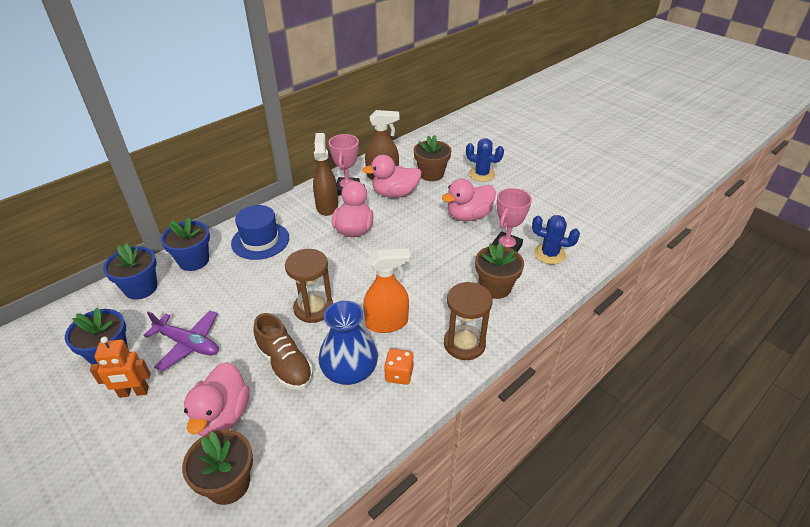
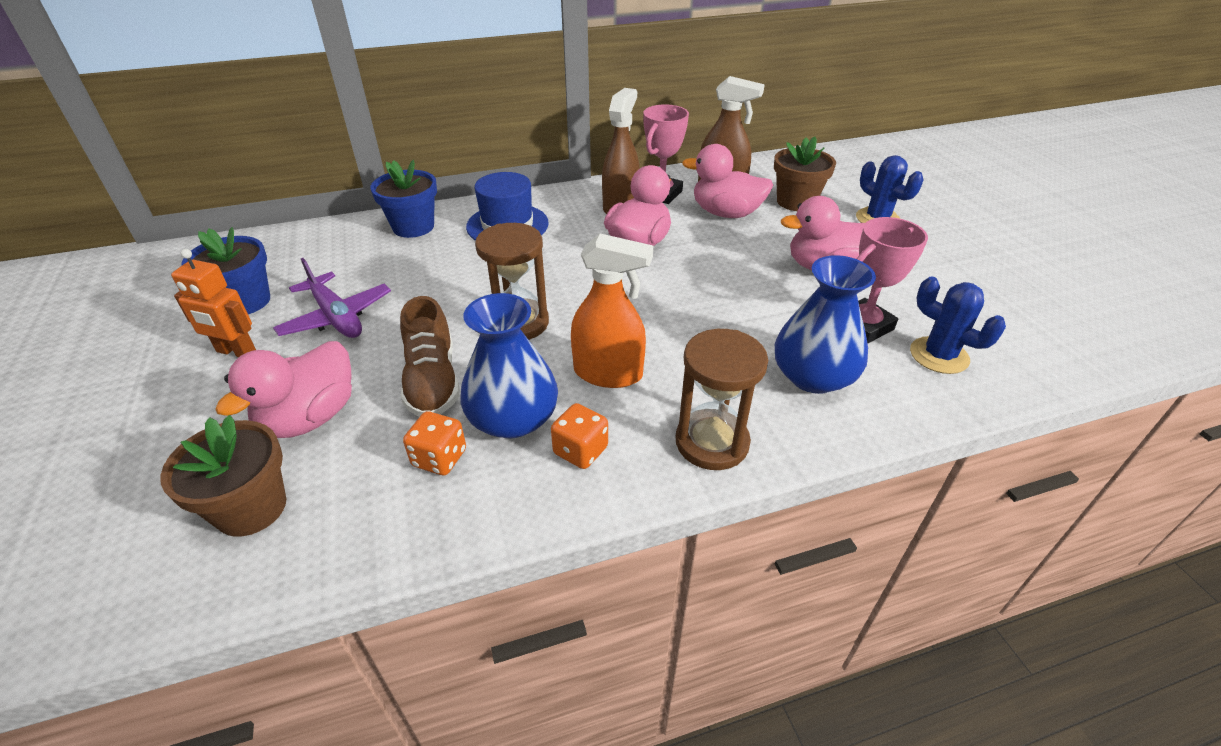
camera: 25 degrees right, 0 degrees up
(141, 288) = (334, 240): blue flower pot -> none
(322, 409) = (439, 458): none -> orange dice
(495, 287) = (813, 376): brown flower pot -> blue vase

